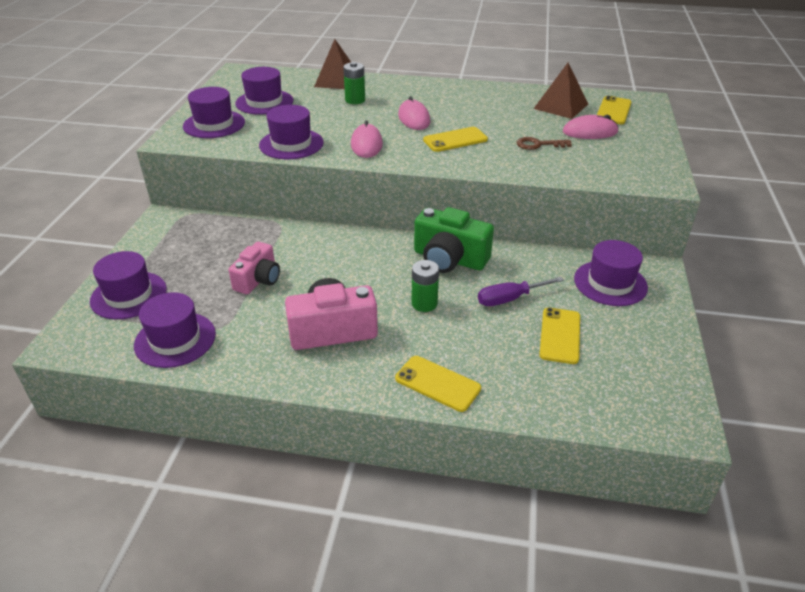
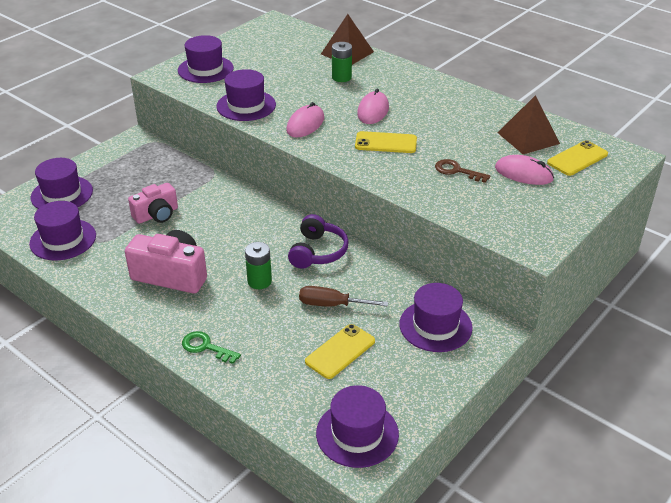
camera: 30 degrees right, 0 degrees up
(264, 102) = (264, 59): purple hat -> purple hat (357, 433)
(437, 383) = (206, 347): yellow phone -> green key
(449, 259) = (318, 252): green camera -> purple headphones
(509, 299) = (332, 305): purple screwdriver -> brown screwdriver

